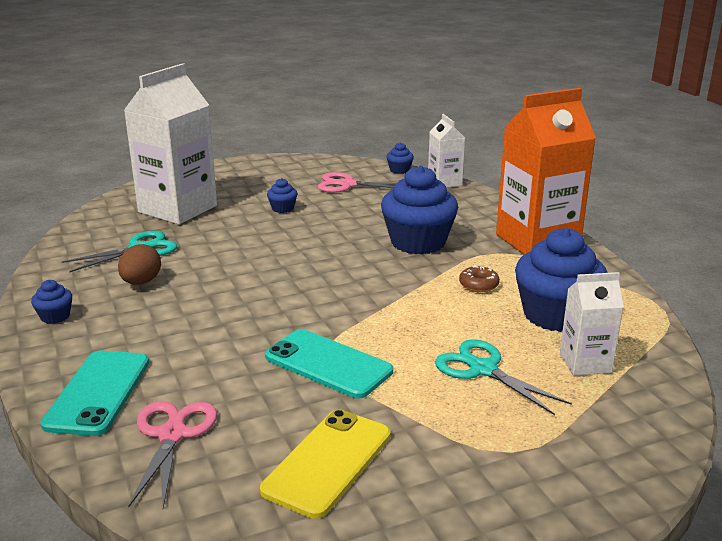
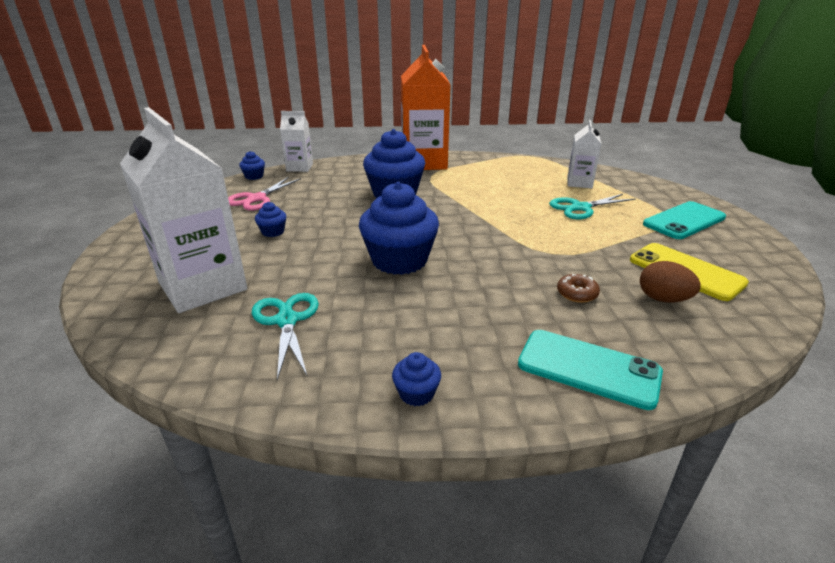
camera: 70 degrees left, 5 degrees up
(141, 282) = (370, 325): brown egg -> brown egg (663, 299)
(172, 434) = (657, 331): pink scissors -> none
(328, 364) = (563, 253): turquoise phone -> turquoise phone (684, 221)
(478, 285) = (473, 189): brown donut -> brown donut (577, 293)
(555, 315) = (523, 178): blue cupcake -> blue cupcake (399, 260)

